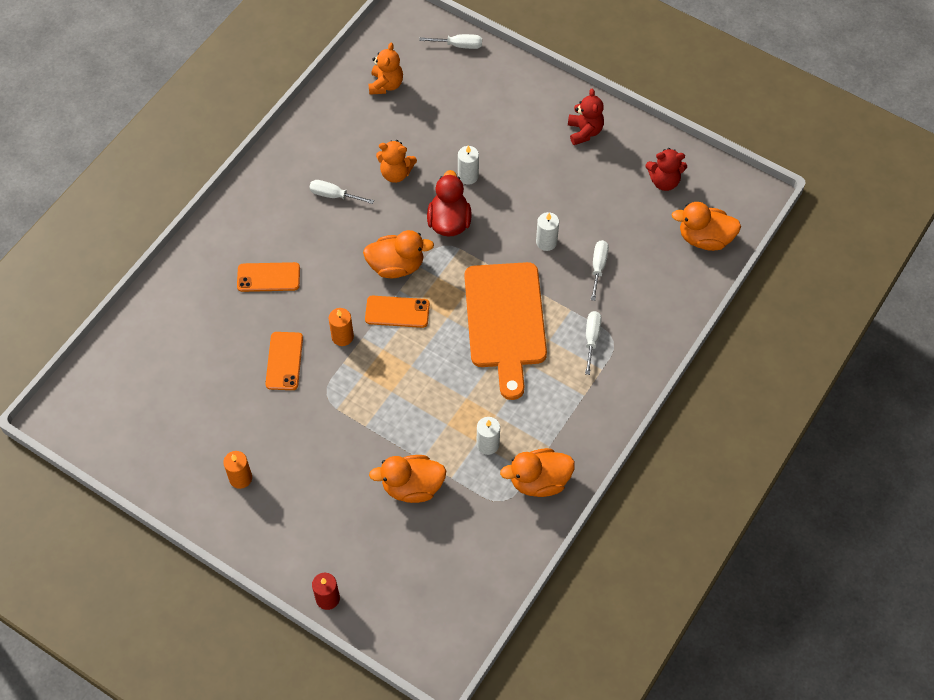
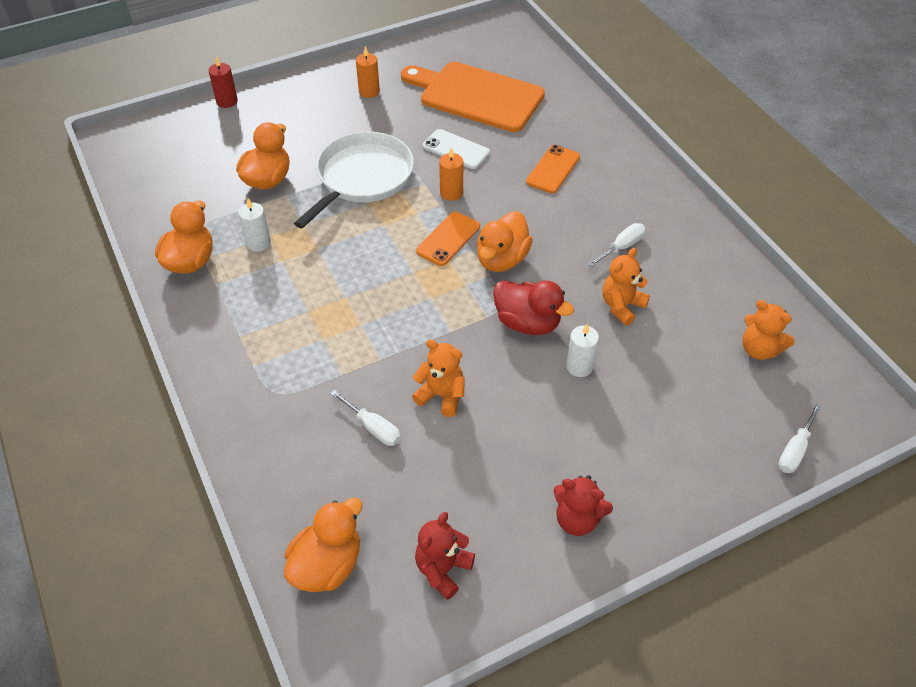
camera: 120 degrees right, 10 degrees down
(284, 361) = (456, 149): orange phone -> white phone
(364, 413) = (362, 178): none -> white pan
(505, 321) = (373, 314): orange cutting board -> orange cutting board (476, 96)
(546, 242) = (441, 395): white candle -> orange teddy bear
(591, 339) = (293, 375): white screwdriver -> none

